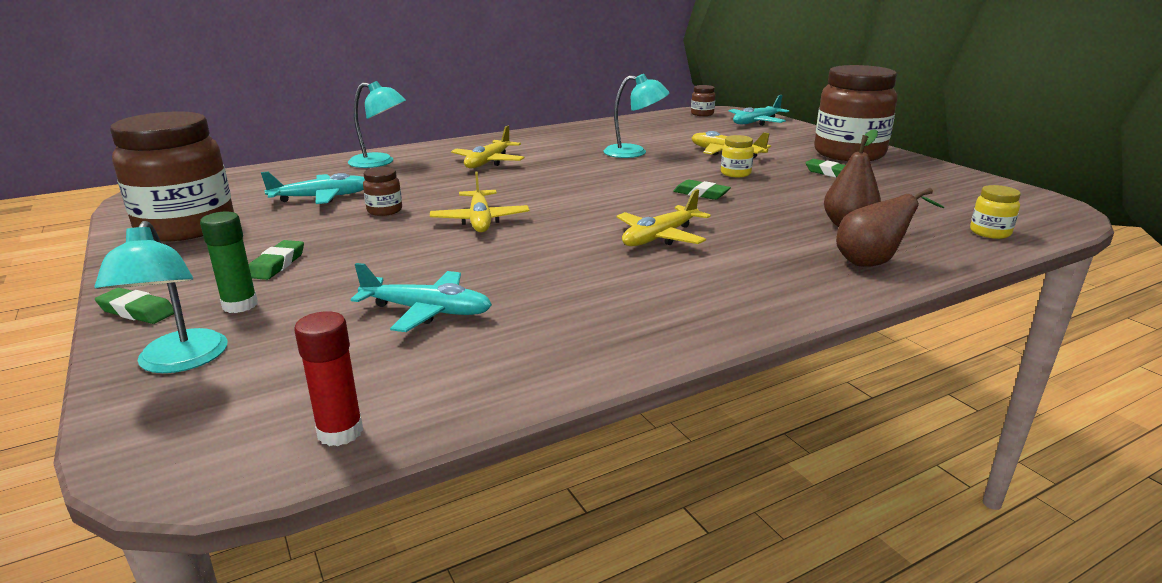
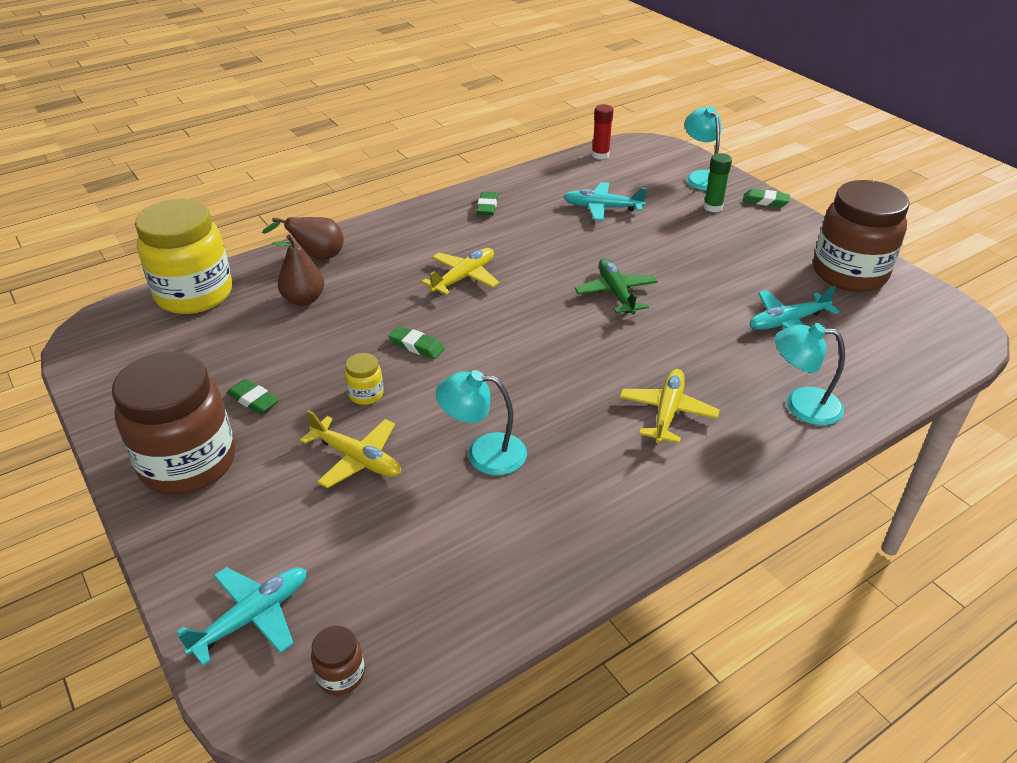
camera: 175 degrees right, 15 degrees up
(277, 264) = (728, 238): green eraser -> green eraser (487, 207)
(384, 210) = (708, 303): brown jar -> none
(480, 220) = (616, 293): yellow plane -> green plane
(990, 232) = (194, 294): yellow jar -> yellow jar, size x2.47

